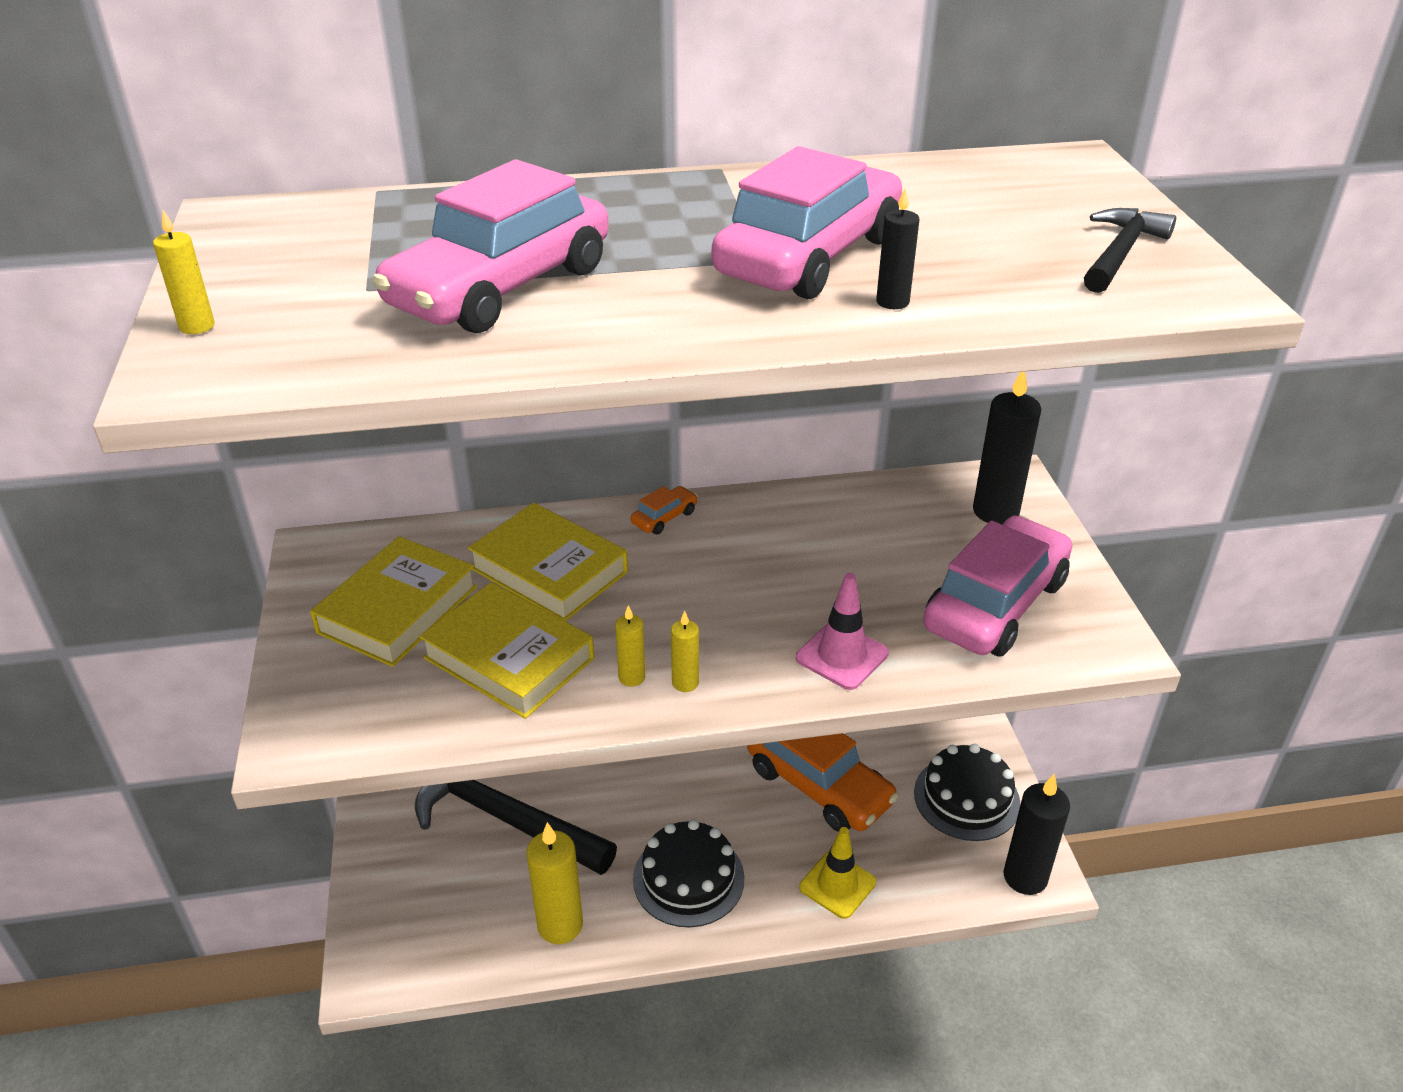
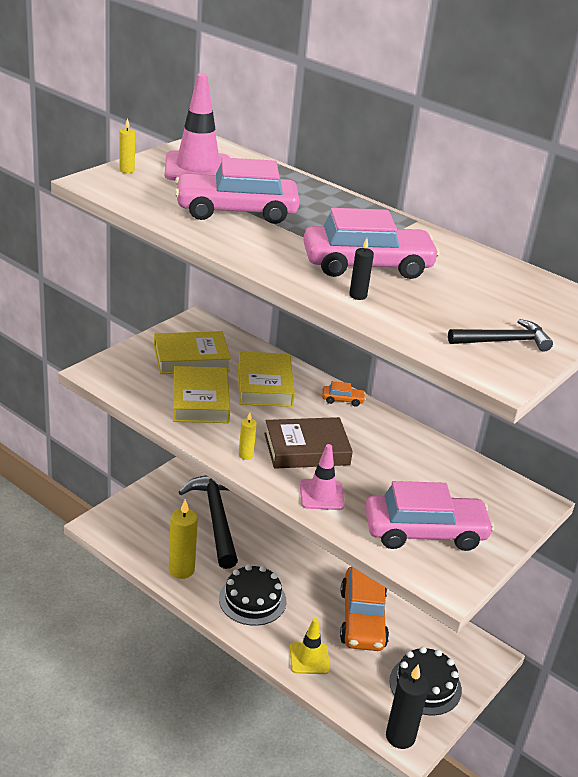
camera: 45 degrees right, 5 degrees down
(303, 259) = (197, 168): none -> pink traffic cone
(631, 677) = (230, 439): yellow candle -> none
(732, 613) = (306, 449): none -> brown book
(995, 511) = (500, 505): black candle -> none

